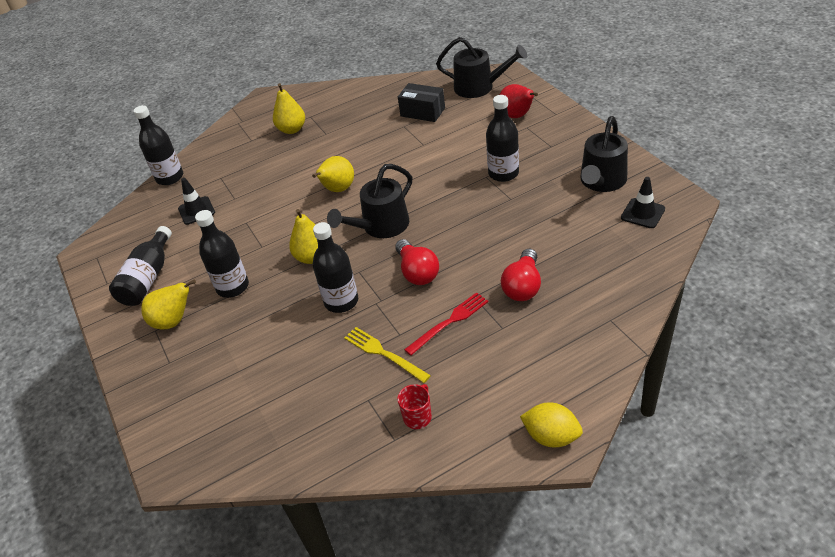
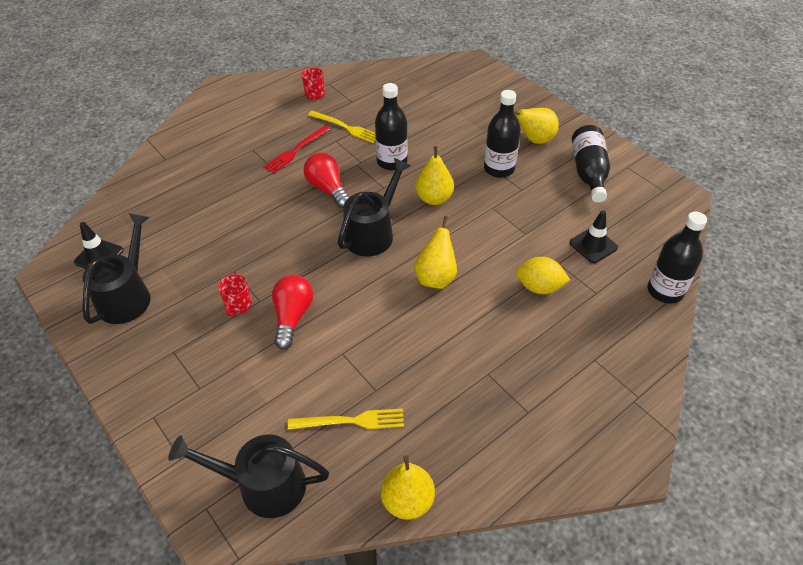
camera: 165 degrees right, 5 degrees up
(292, 129) = (543, 381): yellow pear -> yellow pear (407, 501)
(422, 112) = (351, 421): black box -> yellow fork
(503, 173) = (238, 305): black bottle -> red mug
(517, 116) = (209, 411): red pear -> none
(523, 286) = (232, 181): red light bulb -> red light bulb (292, 317)
(551, 436) = (225, 91): yellow lemon -> yellow lemon (539, 287)

